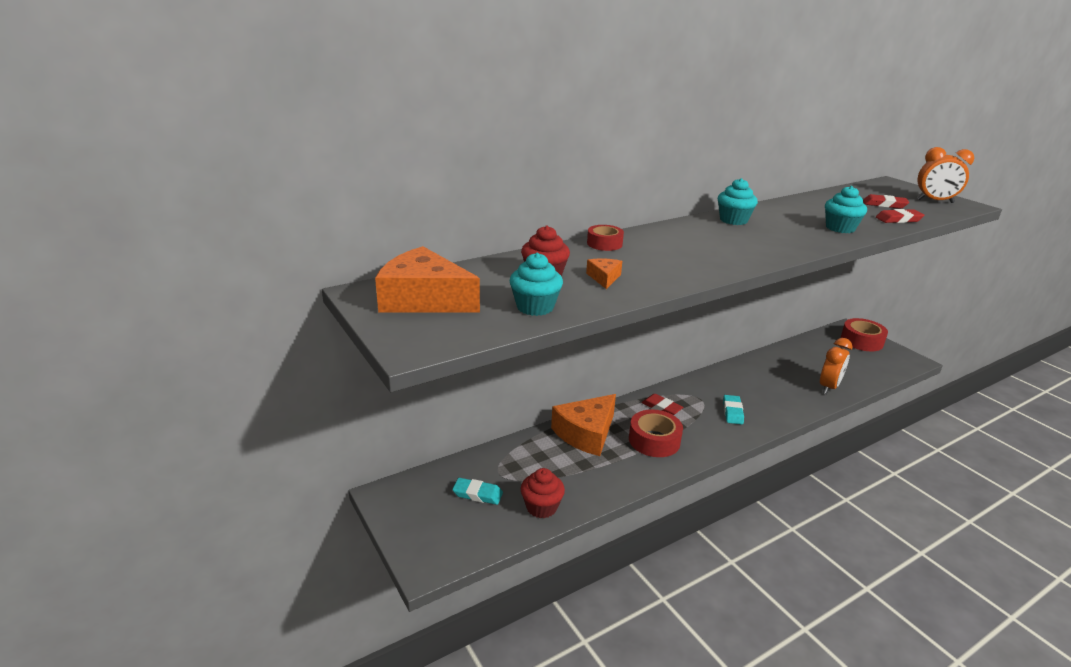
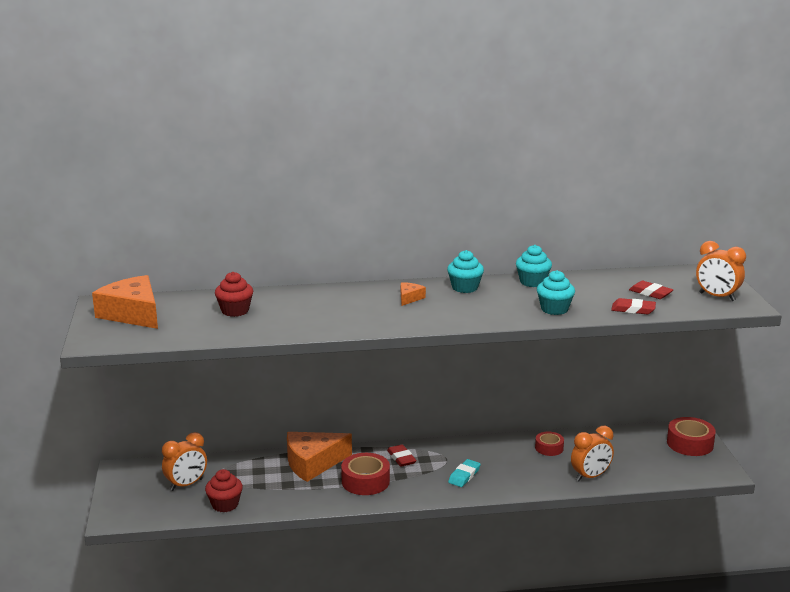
camera: 25 degrees right, 5 degrees down
(477, 494) = (186, 485): turquoise eraser -> orange clock
(535, 307) = (198, 331): turquoise cupcake -> turquoise cupcake (532, 282)
(604, 244) = (318, 292): red tape -> red tape (549, 448)
(604, 278) = (277, 319): orange cheese -> orange cheese (409, 298)

